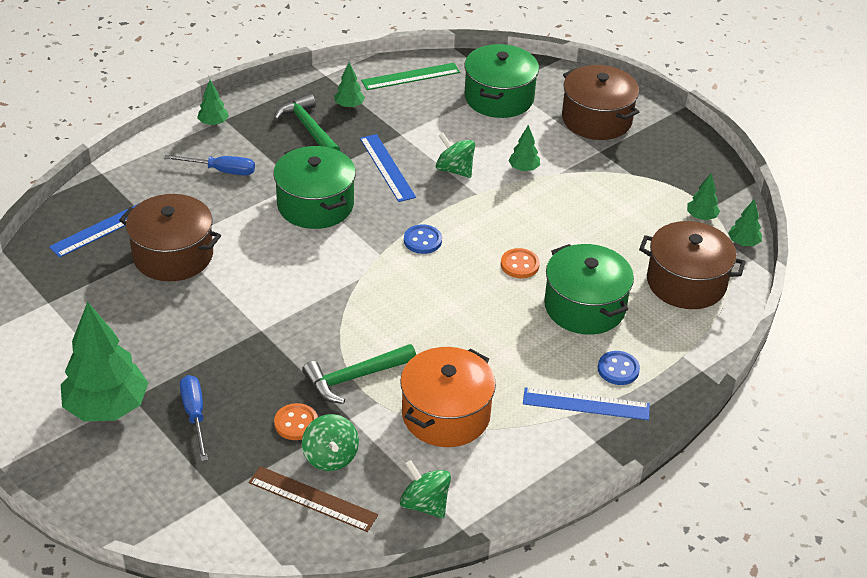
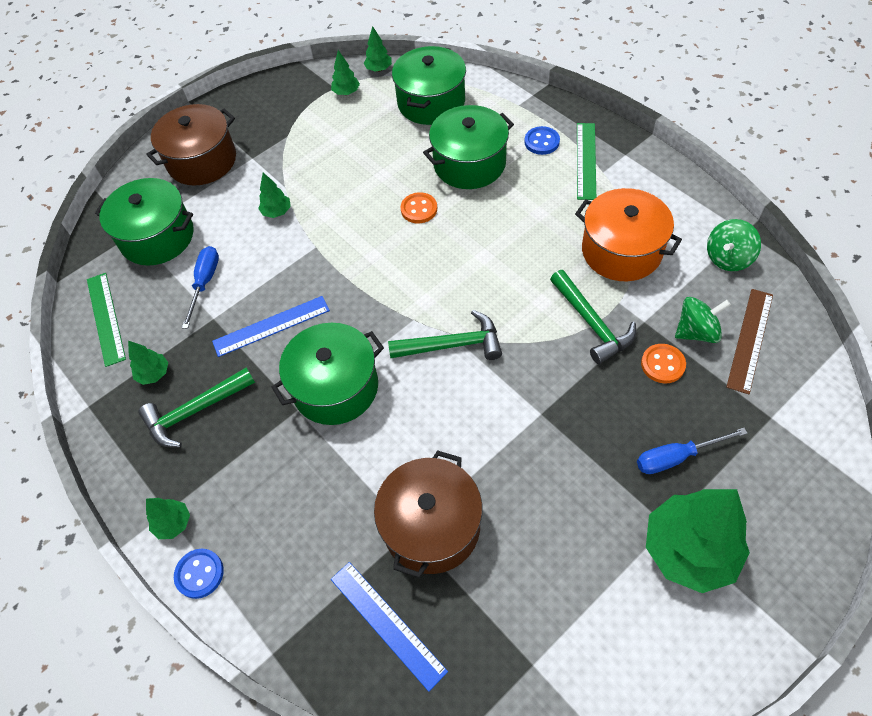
camera: 85 degrees left, 15 degrees up
(221, 170) = (272, 497): blue screwdriver -> blue screwdriver (205, 283)
(346, 278) = (452, 345): none -> green hammer
(422, 240) = (389, 285): blue button -> blue button (199, 574)
(454, 170) = (277, 267): green spinning top -> none
(586, 404) = (586, 160): blue ruler -> green ruler
(686, 282) = (431, 102): brown pot -> green pot

